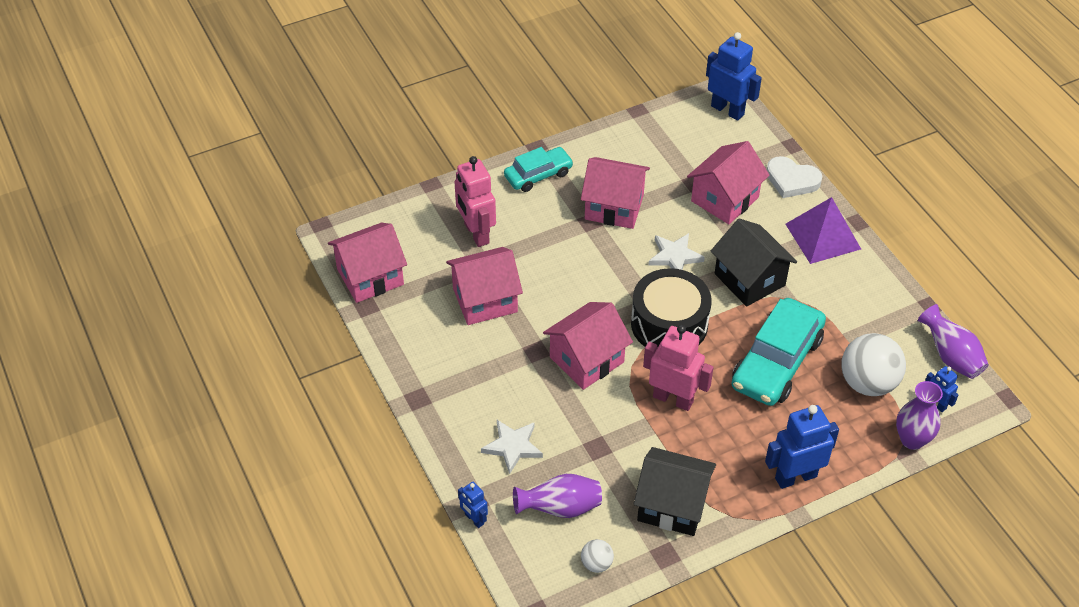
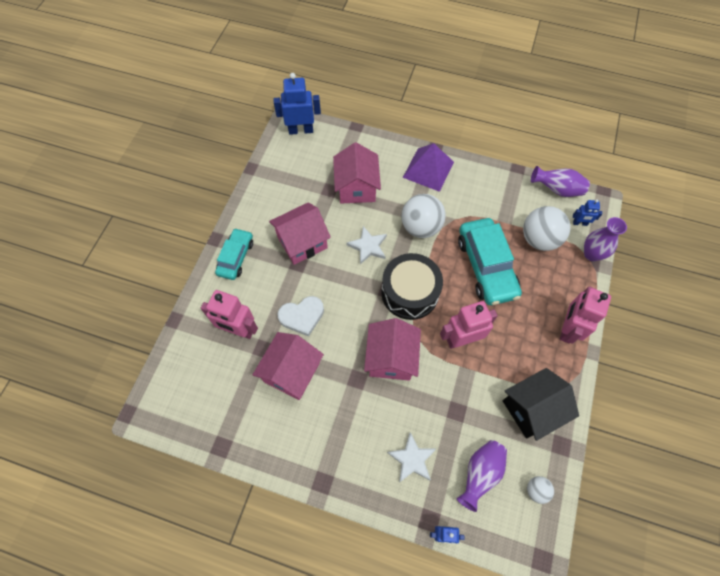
camera: 45 degrees left, 15 degrees up
(370, 277) = (201, 422): pink house -> none
(749, 279) = (421, 227): black house -> white ball
(792, 180) = (378, 148): white heart -> white heart (302, 316)
(795, 477) = (567, 329): blue robot -> pink robot

